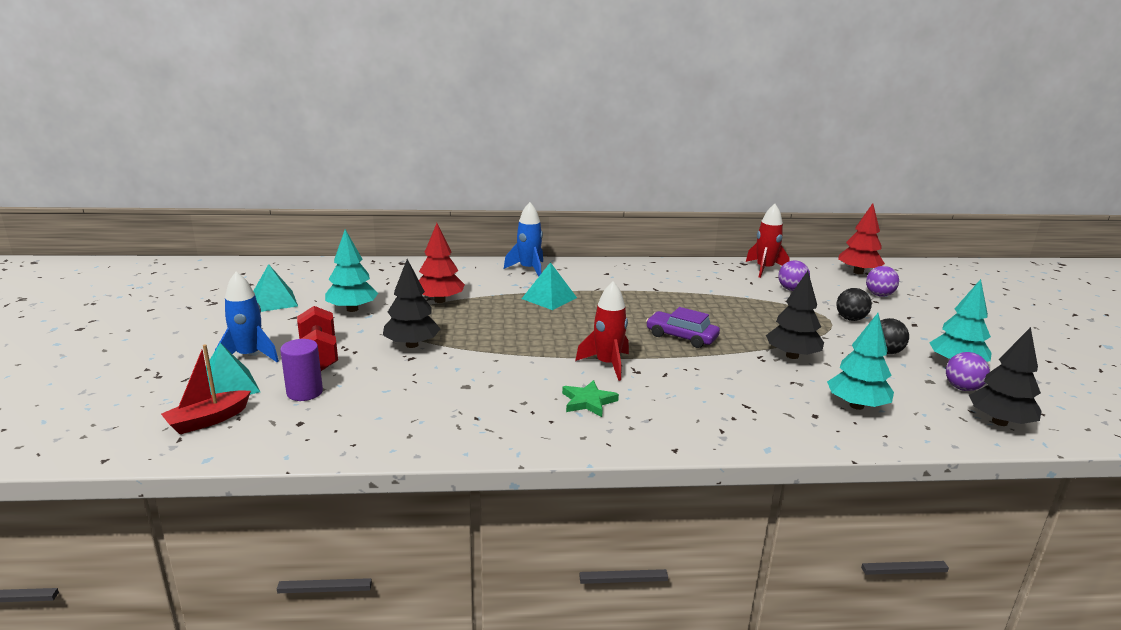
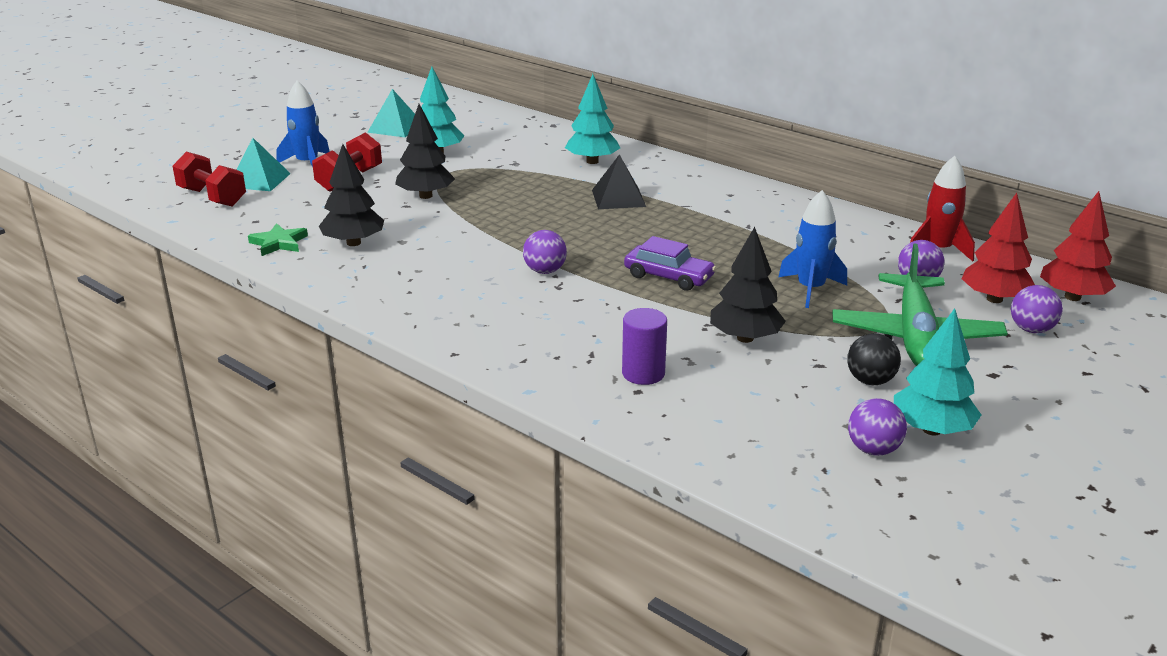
camera: 45 degrees right, 5 degrees up
(208, 420) = (212, 197): red boat -> red dumbbell
(304, 392) = (294, 202): purple cylinder -> purple cylinder (643, 373)
(439, 300) = (518, 168): red tree -> red tree (994, 299)
(528, 269) = (657, 166): blue rocket -> blue rocket (810, 289)
(549, 298) = (618, 198): turquoise pyramid -> black pyramid
(588, 401) = (466, 291): green star -> green star (279, 243)
(607, 364) = (545, 271): red rocket -> purple ball
(681, 337) = (668, 277): purple car -> purple car turned 135 degrees clockwise
(850, 319) = (915, 336): black ball -> green plane
(856, 406) = (701, 404): turquoise tree -> turquoise tree (592, 161)
(999, 422) = (830, 493): black tree -> black tree (353, 243)

